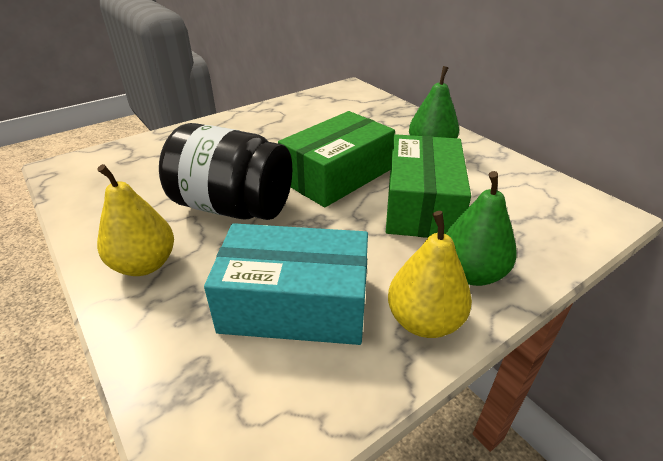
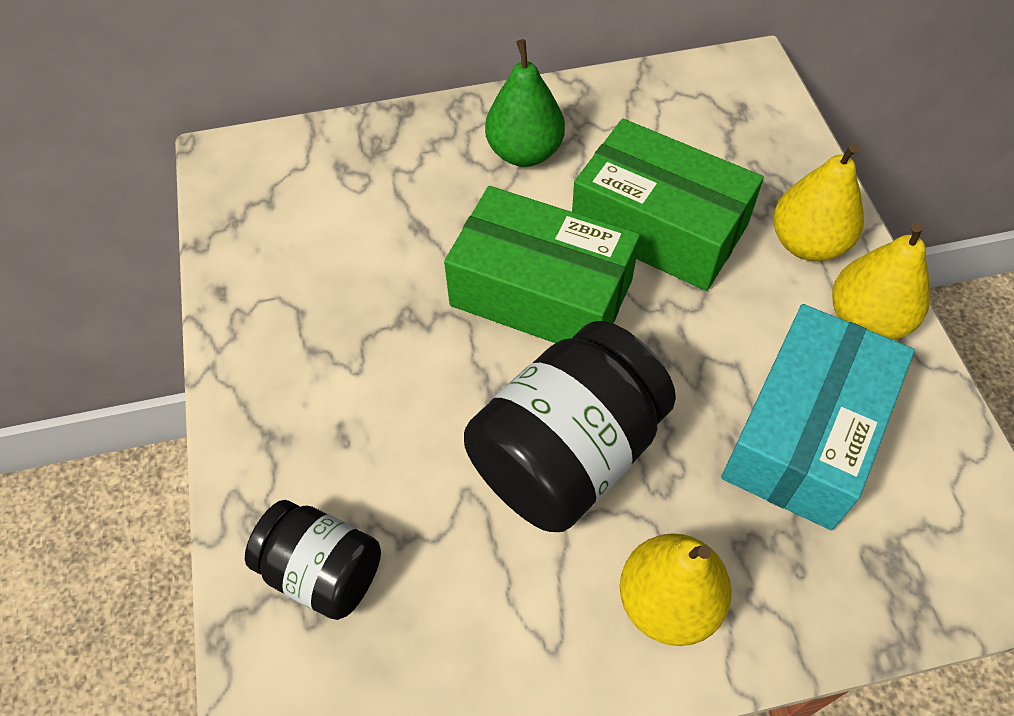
camera: 65 degrees left, 20 degrees up
(145, 157) = (322, 571): none -> black jar
(337, 175) = (541, 293): green box -> green box turned 45 degrees counterclockwise
(471, 273) = (807, 243): green pear -> yellow pear

